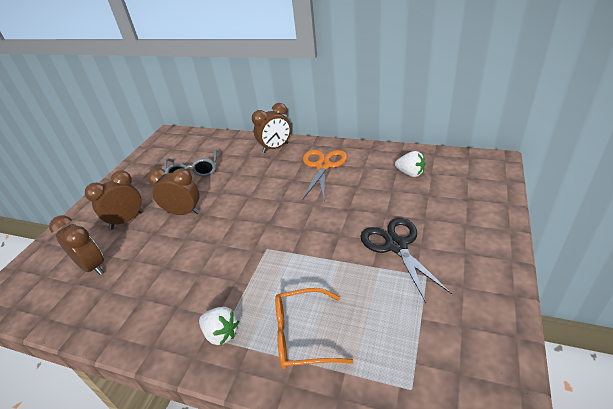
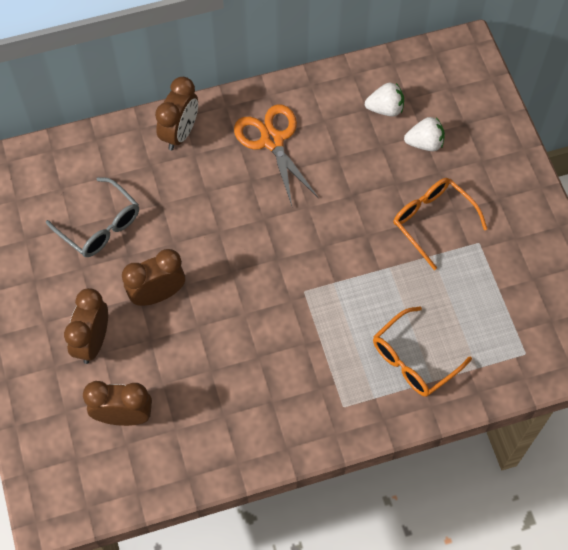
camera: 40 degrees left, 25 degrees up
(221, 333) = (340, 400): white strawberry -> white strawberry (424, 143)
(396, 245) = (432, 221): black scissors -> orange glasses

